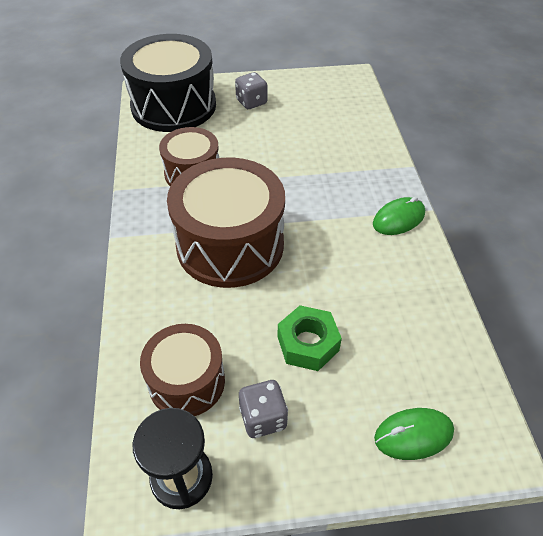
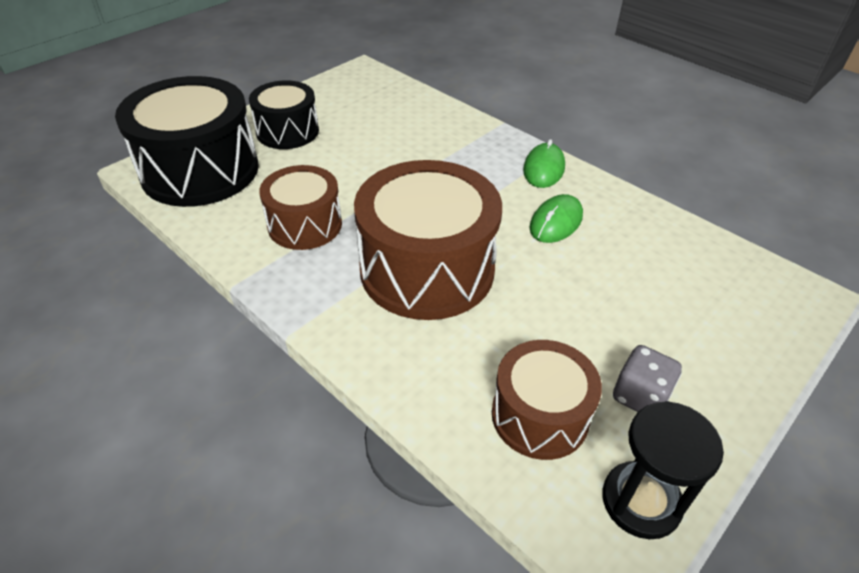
camera: 40 degrees left, 5 degrees down
(251, 102) = (287, 131): grey dice -> black drum
(308, 344) = (598, 310): green nut -> none
(413, 435) = (753, 325): green mouse -> green mouse (556, 222)

